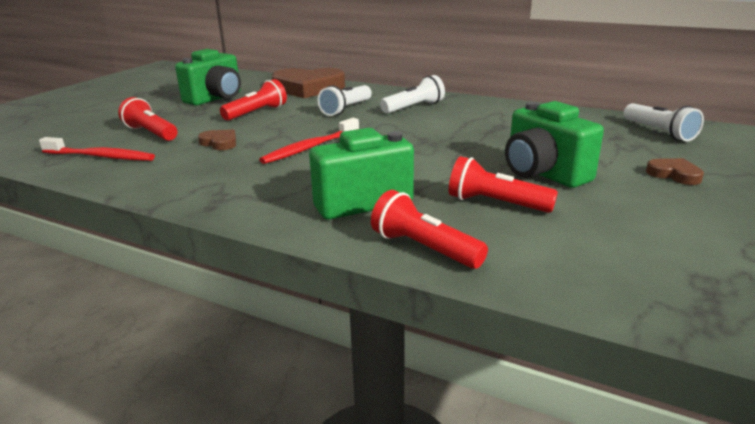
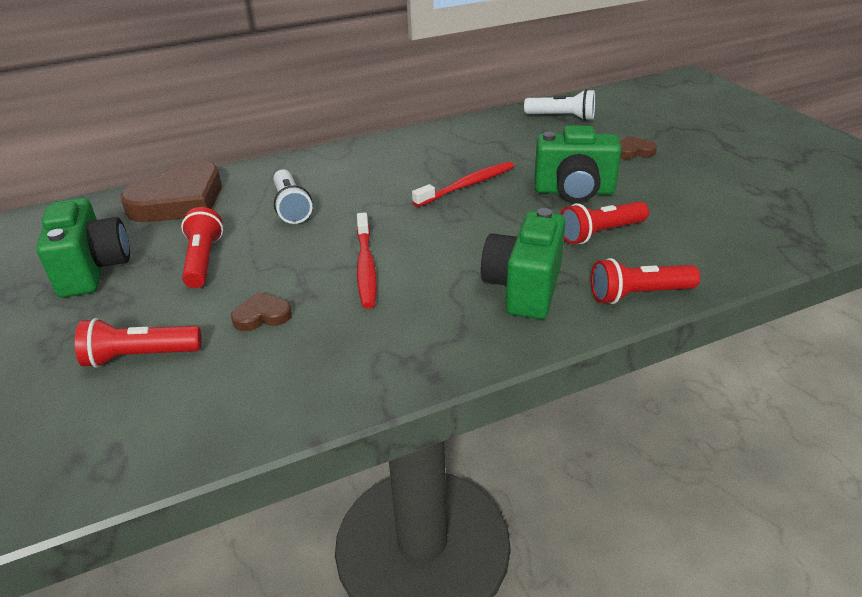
camera: 50 degrees left, 10 degrees up
(100, 157) = (163, 420): red toothbrush -> red toothbrush (467, 185)
(414, 107) = (350, 174): white flashlight -> none

